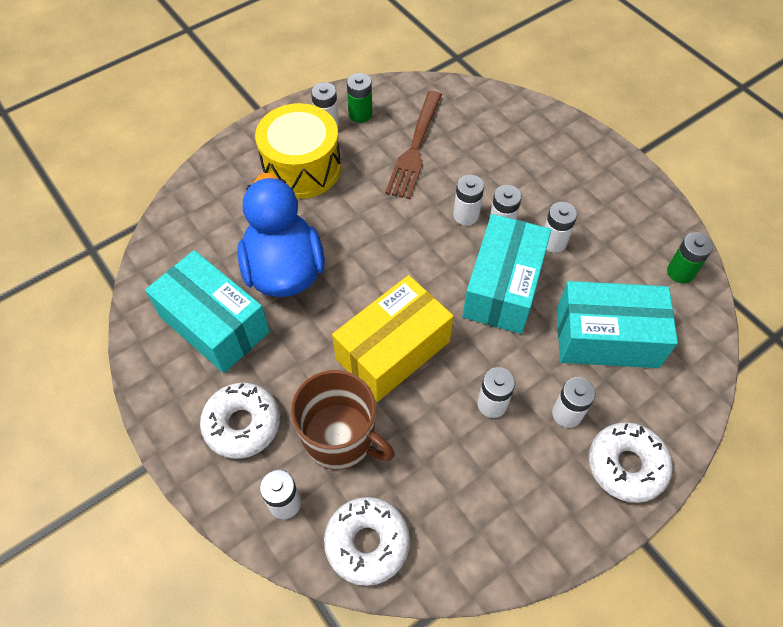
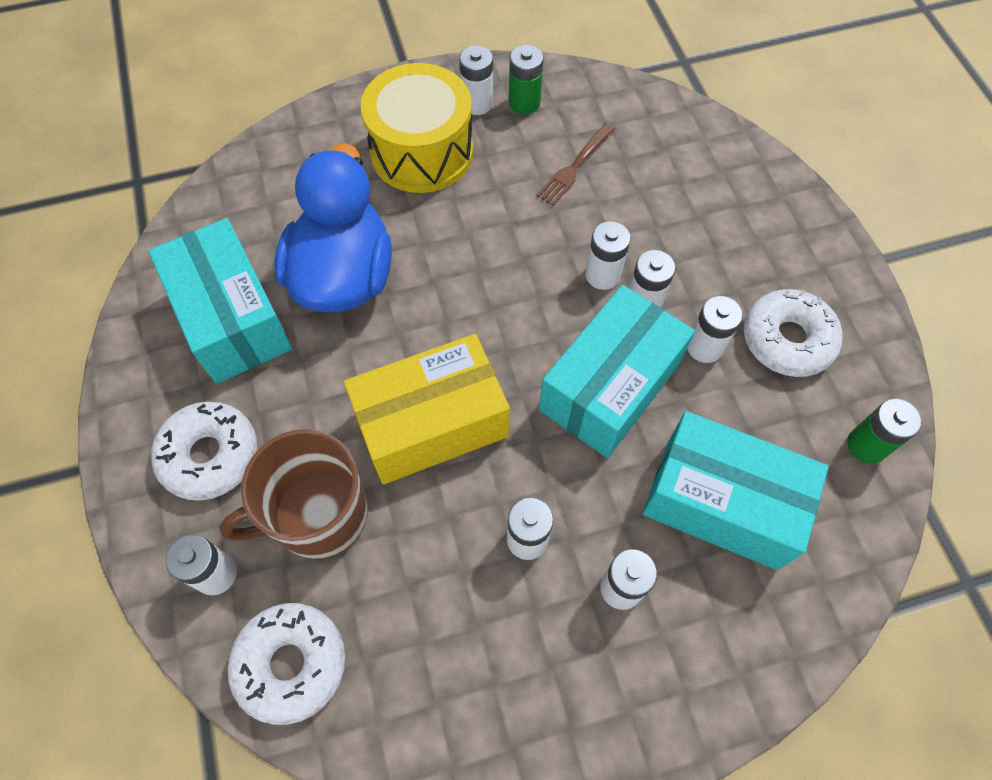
camera: 20 degrees right, 5 degrees up
(340, 437) = (318, 514): brown mug -> brown mug turned 105 degrees clockwise
(415, 148) = (575, 167): brown fork -> brown fork, size x0.61
(626, 465) = (671, 690): white donut -> white donut (787, 340)

